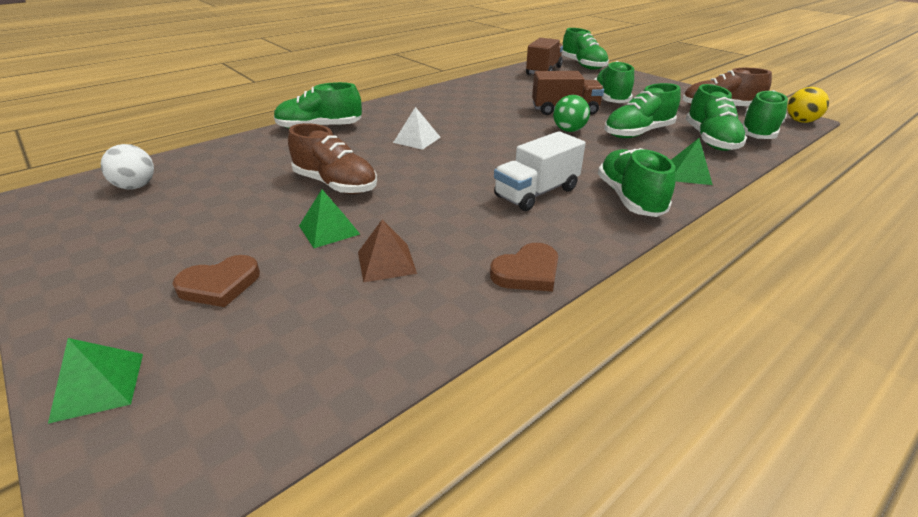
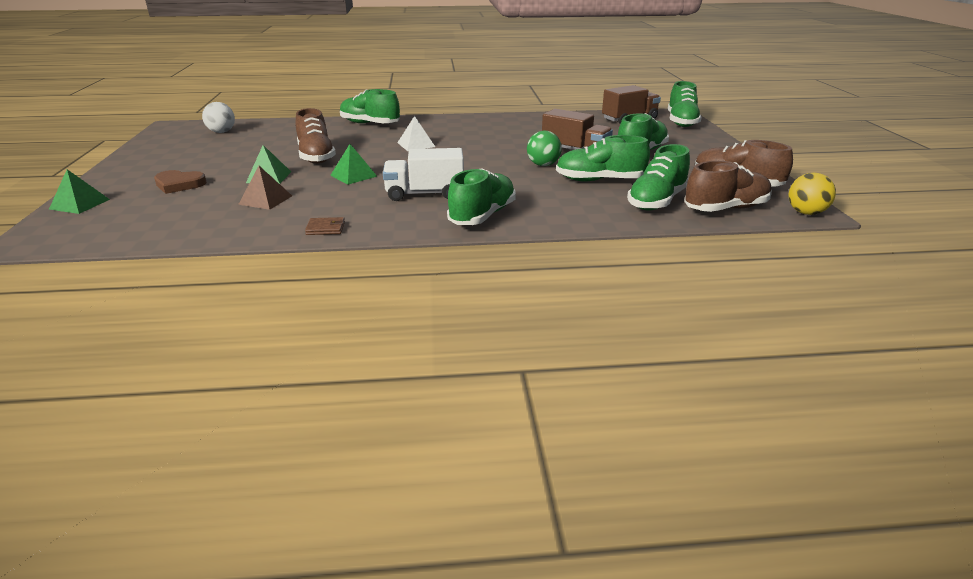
camera: 35 degrees right, 5 degrees down
(527, 272) = (325, 228): brown heart -> brown wallet
(688, 174) = (570, 216): green pyramid -> green pyramid (353, 175)
(758, 133) = (725, 209): green shoe -> brown shoe

